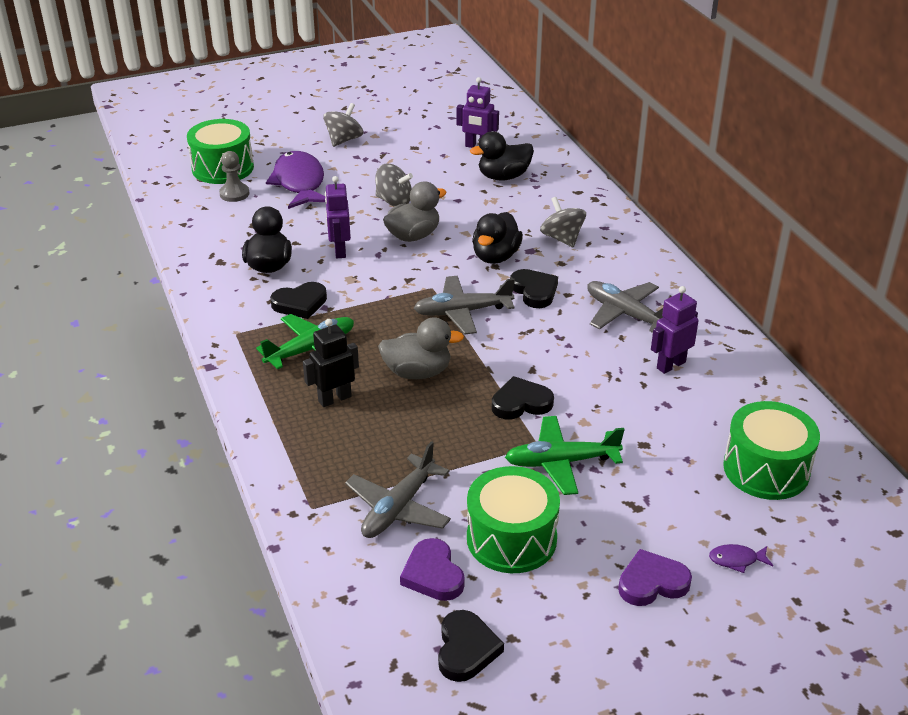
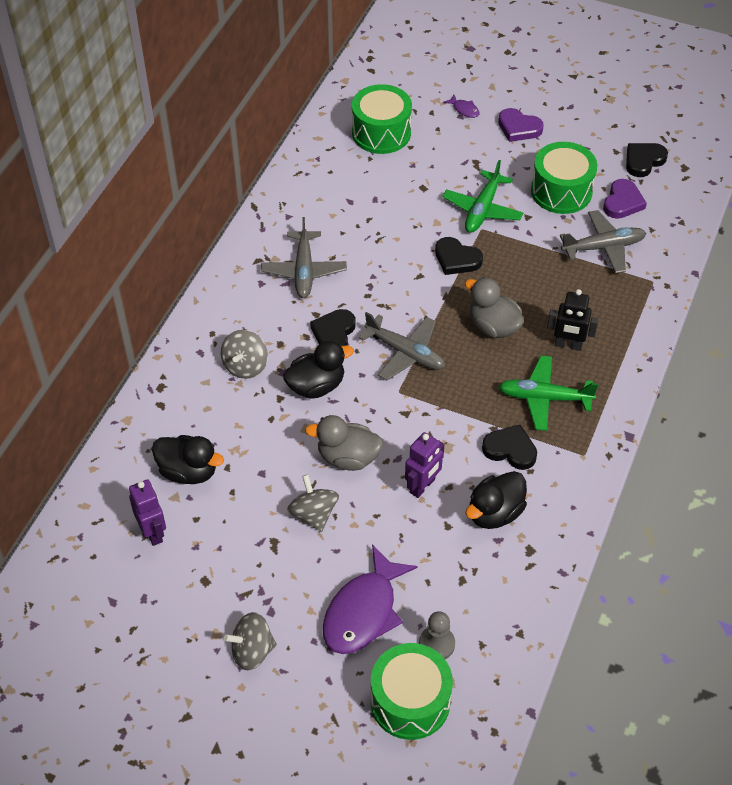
camera: 135 degrees left, 15 degrees up
(561, 462) = (482, 210): green plane -> green plane turned 75 degrees clockwise
(670, 365) = (334, 218): purple robot -> none

